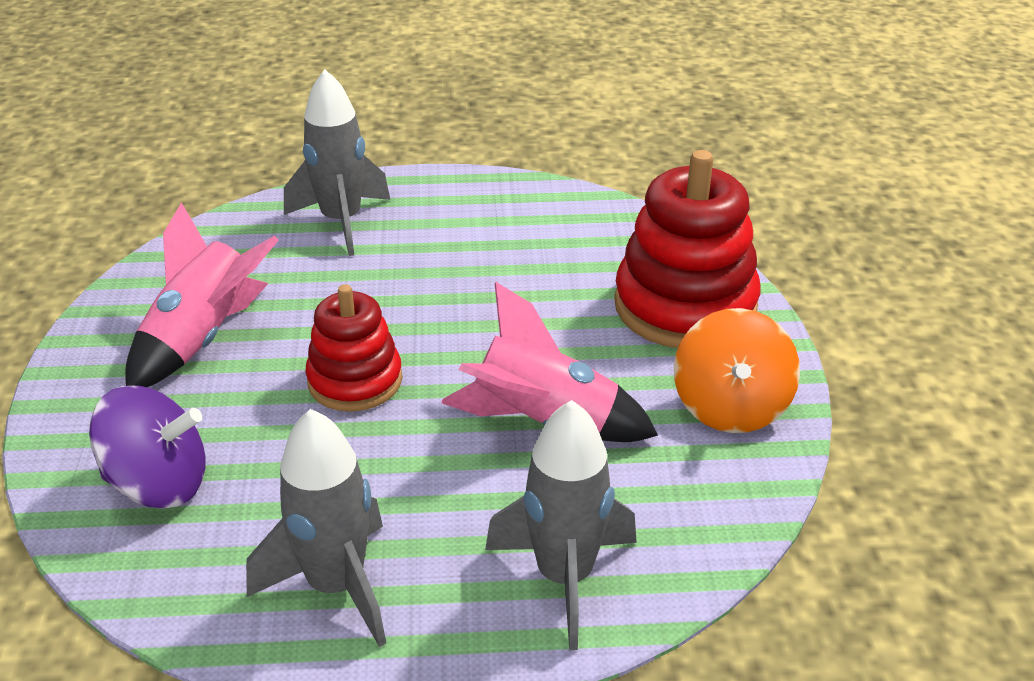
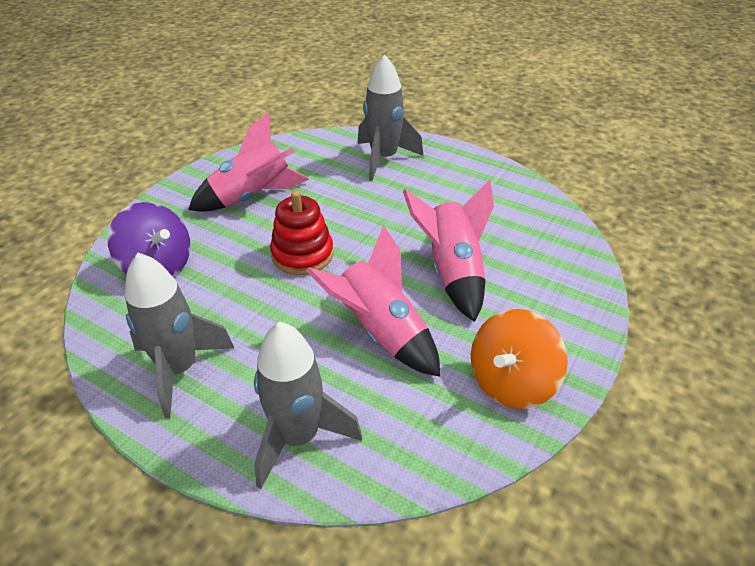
camera: 35 degrees right, 5 degrees up
(561, 322) = (453, 272): none -> pink rocket
(685, 306) = (545, 297): red stacking toy -> none

